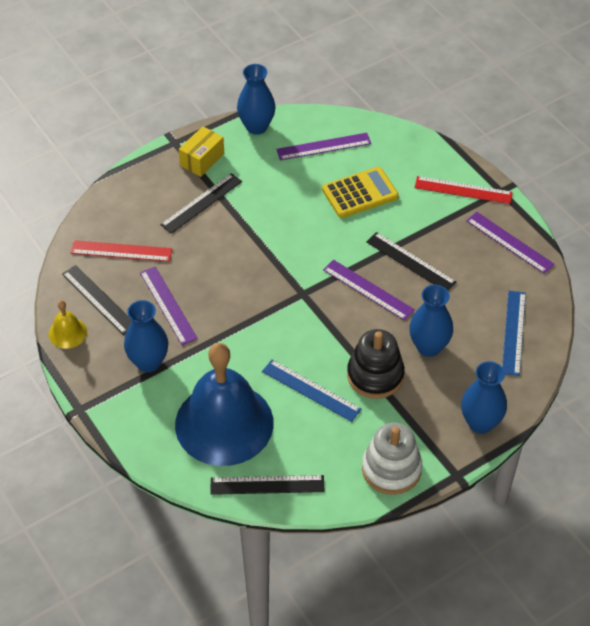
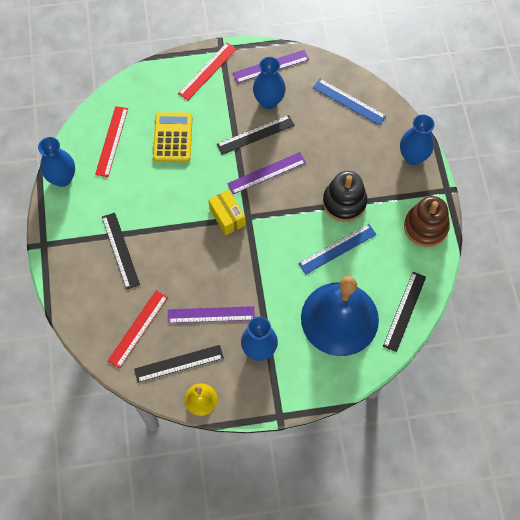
camera: 65 degrees left, 15 degrees up
(202, 160) = (74, 232): yellow box -> yellow box (227, 217)
(323, 146) = (111, 141): purple ruler -> red ruler
(391, 469) = (425, 227): white stacking toy -> brown stacking toy
(428, 347) = (336, 158): blue vase -> blue vase (269, 101)

